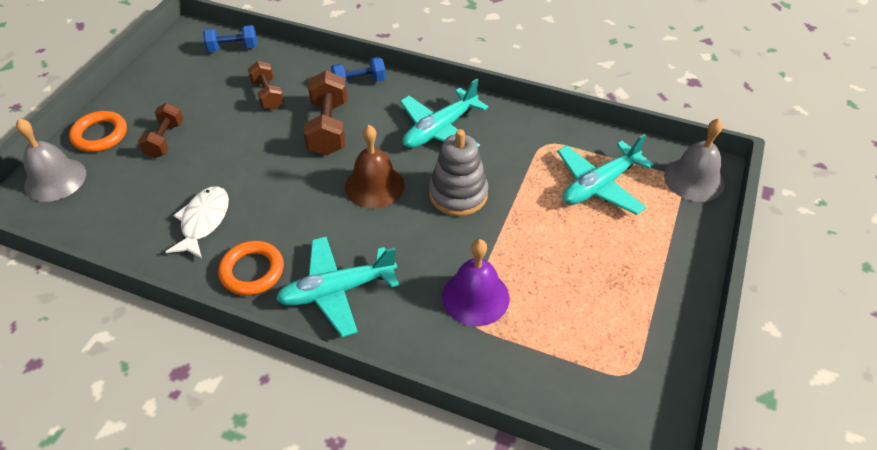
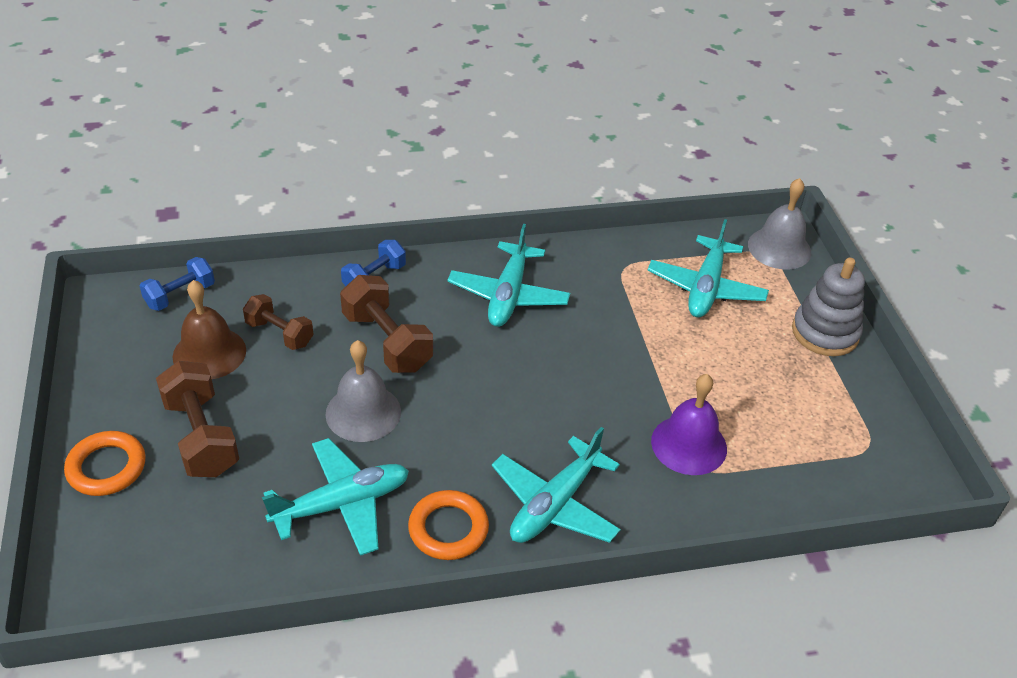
camera: 35 degrees left, 5 degrees down
(55, 179) = (100, 545): grey bell -> grey bell (363, 412)
(165, 140) = (201, 437): brown dumbbell -> brown dumbbell, size x1.56
(203, 221) = (342, 504): white fish -> turquoise plane
(374, 185) = (494, 382): brown bell -> brown bell (209, 353)
(458, 194) = (585, 353): grey stacking toy -> grey stacking toy (825, 332)

